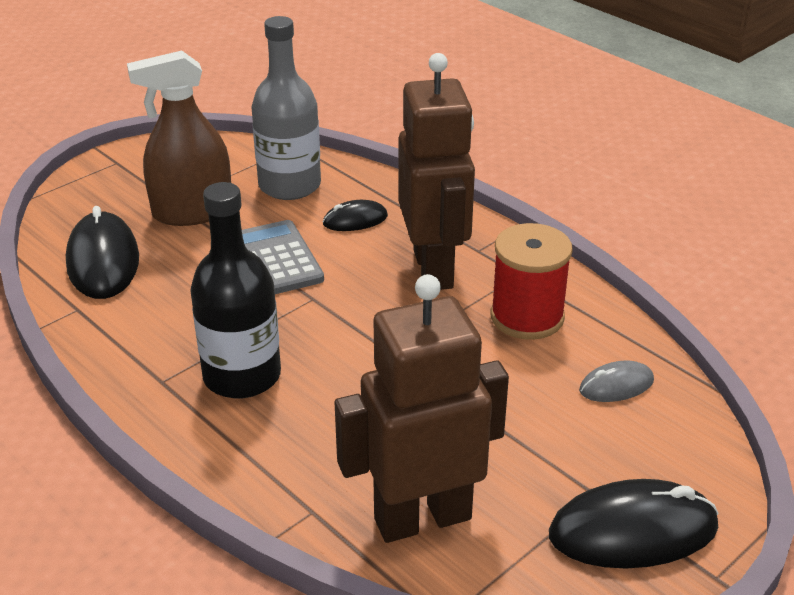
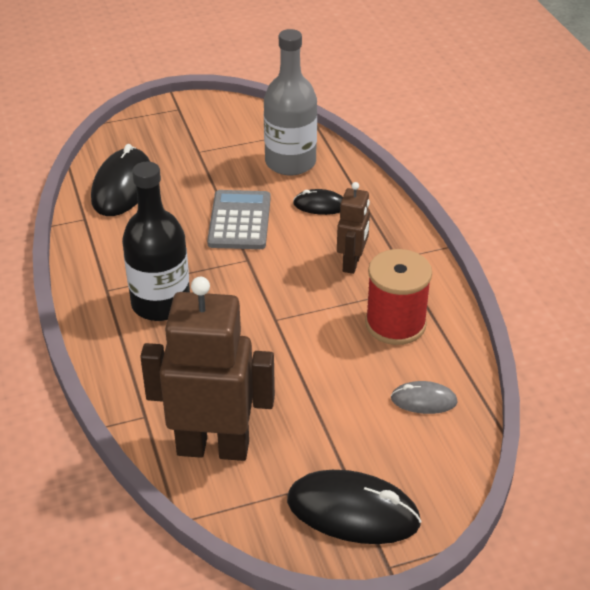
camera: 25 degrees right, 5 degrees up
(192, 212) = (206, 165): brown spray bottle -> none
(434, 269) = (352, 263): brown robot -> brown robot, size x0.52

